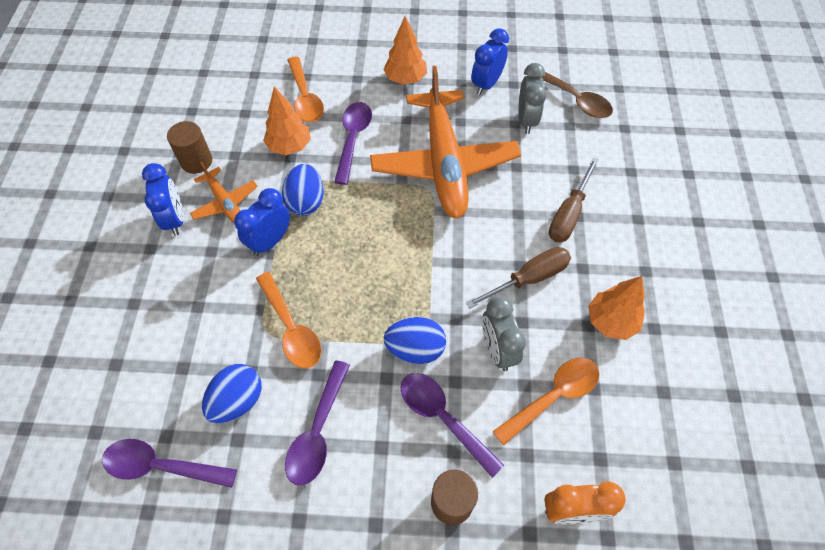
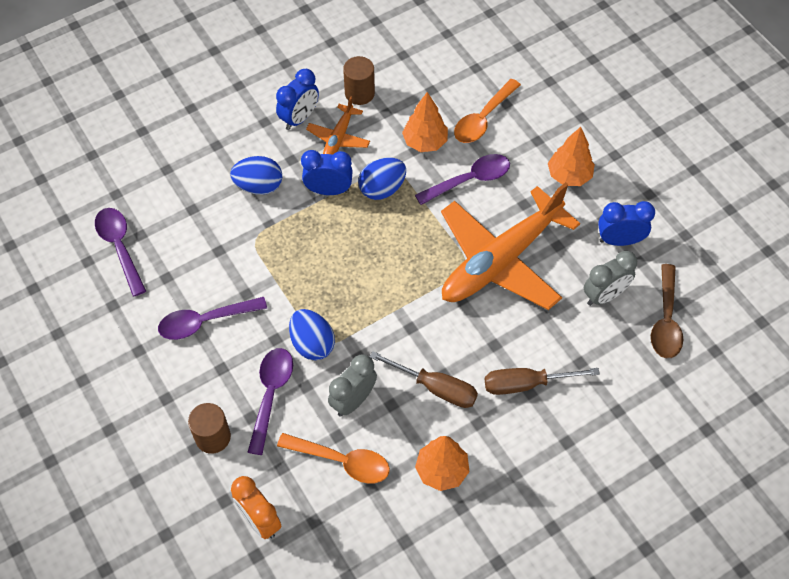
camera: 55 degrees right, 0 degrees up
(237, 401) = (192, 258): blue egg -> blue egg (259, 186)
(291, 328) = (269, 253): orange spoon -> none

